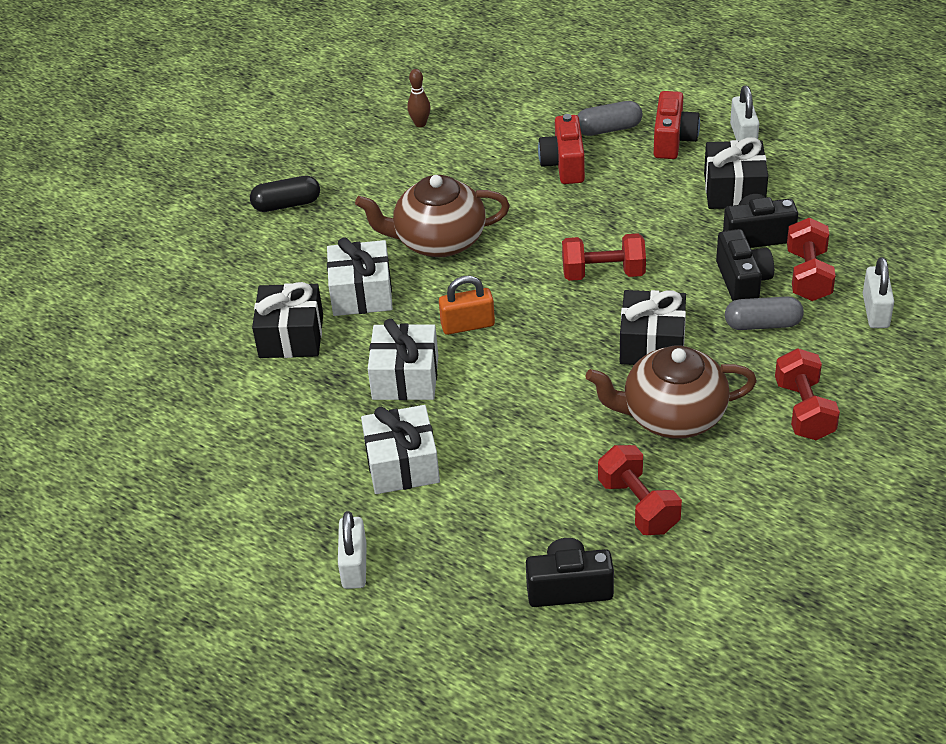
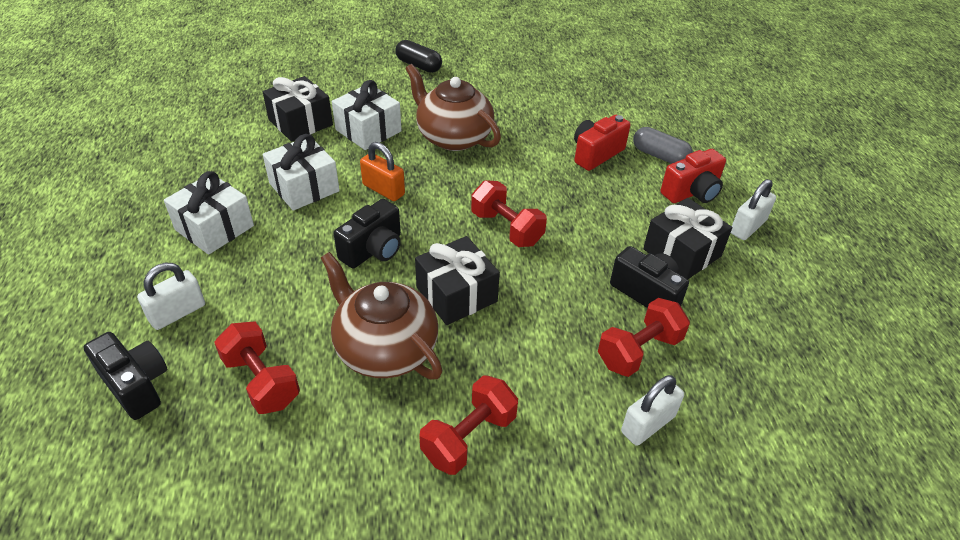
camera: 45 degrees right, 0 degrees up
(354, 566) = (94, 255): white padlock -> white padlock (177, 313)
(420, 123) = (554, 77): brown bowling pin -> none
(638, 505) = (261, 381): red dumbbell -> red dumbbell turned 60 degrees counterclockwise
(742, 281) = (584, 312): black camera -> black camera (373, 250)
(762, 324) = (548, 351): grey capsule -> none

